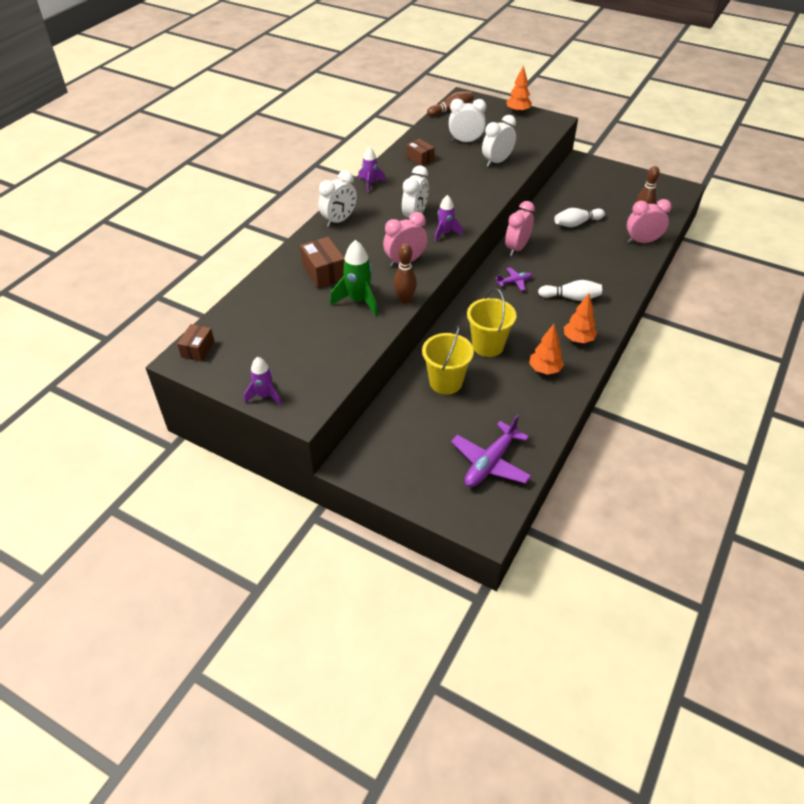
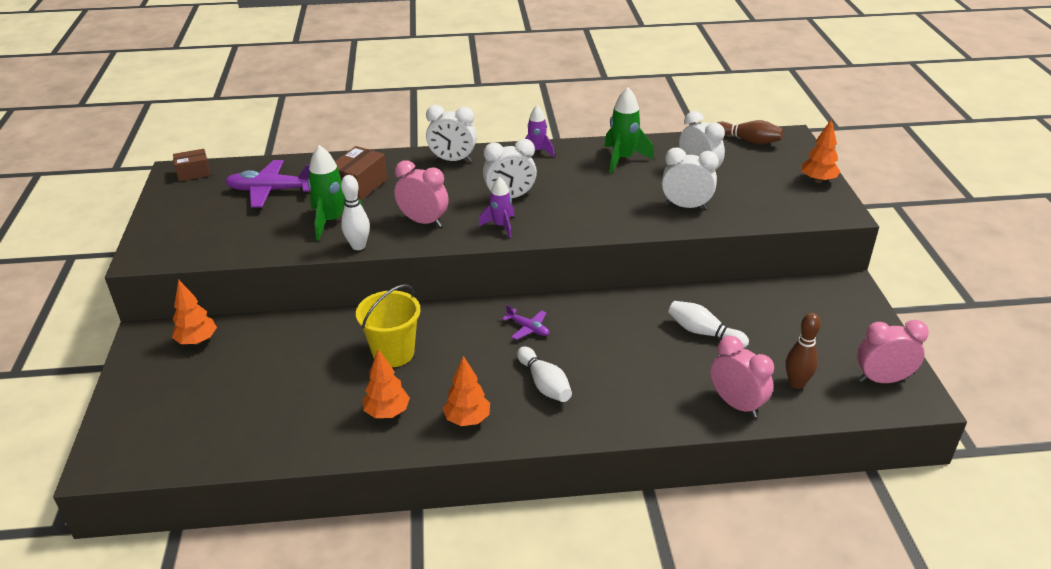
camera: 55 degrees right, 10 degrees down
(265, 396) = (153, 229): purple rocket -> none
(384, 436) = (197, 341): none -> orange tree
(405, 300) = (358, 246): brown bowling pin -> white bowling pin
(420, 158) = (623, 159): brown box -> green rocket
(446, 382) = (308, 347): yellow bucket -> none
(490, 463) = (201, 429): purple plane -> purple plane (271, 190)
(517, 248) = (595, 306): pink clock -> pink clock (882, 379)

